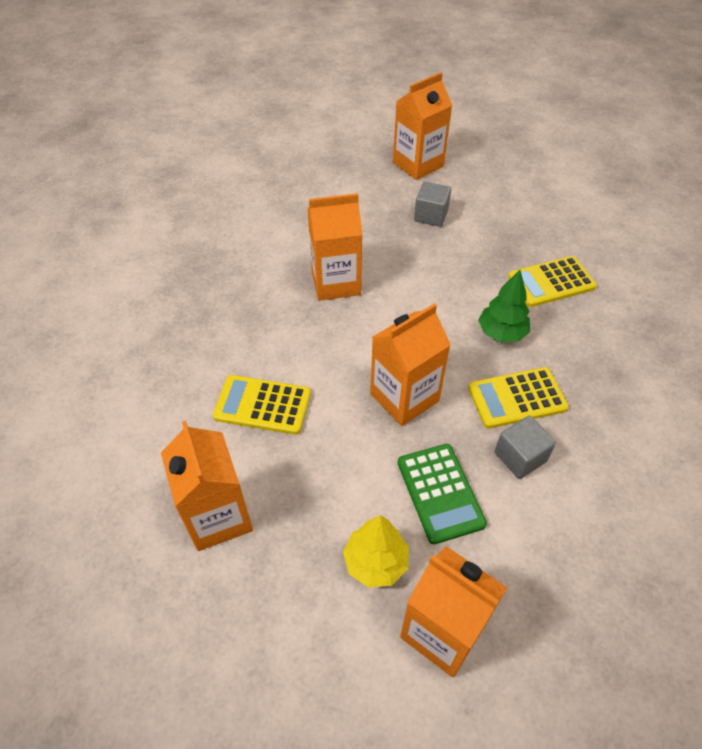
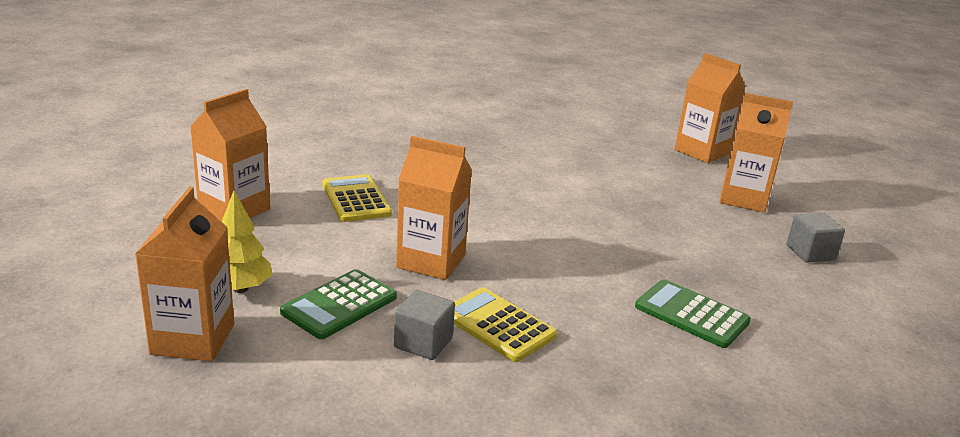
camera: 55 degrees right, 25 degrees down
(336, 282) = (527, 196): orange carton -> orange carton (701, 152)
(431, 215) = (682, 222): grey cube -> grey cube (810, 253)
(501, 333) = (575, 297): green tree -> none
(551, 282) = (691, 314): yellow calculator -> green calculator

